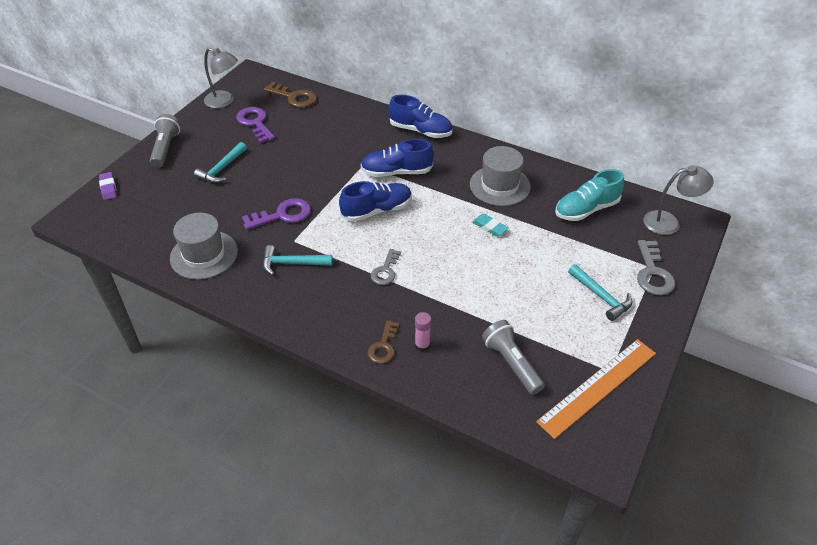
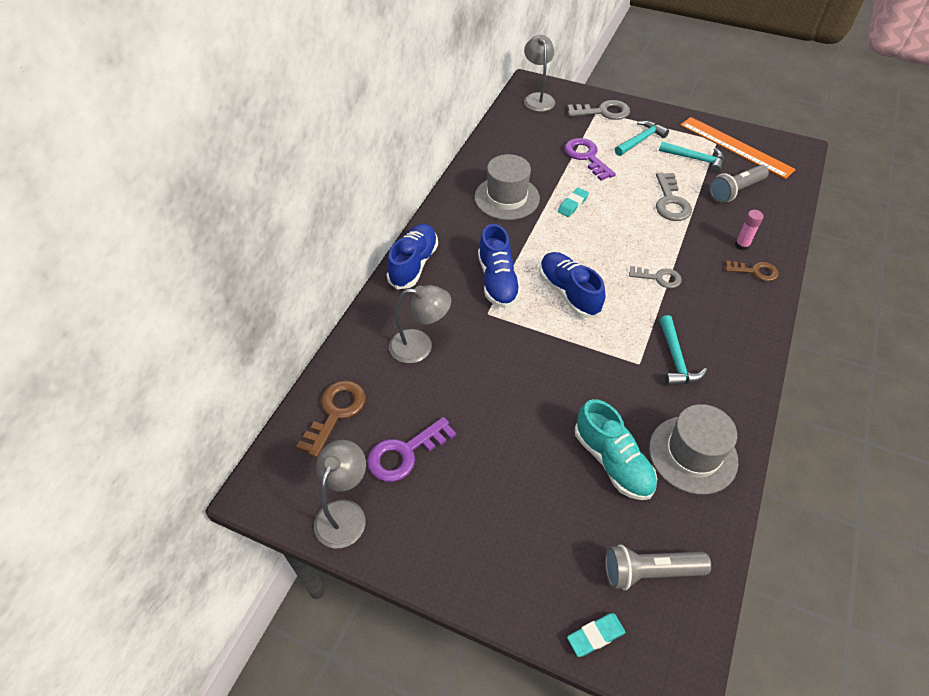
camera: 95 degrees left, 5 degrees up
(108, 188) = (595, 636): purple eraser -> turquoise eraser
(166, 148) = (481, 573): grey flashlight -> grey flashlight (649, 572)
(222, 169) = (520, 474): turquoise hammer -> turquoise hammer (695, 159)
(282, 215) = (598, 382): purple key -> purple key (586, 157)
(339, 131) = (420, 346): none -> grey lamp
(493, 301) = (671, 202): none -> grey key
(586, 209) = (531, 143): turquoise shoe -> turquoise shoe (612, 462)

